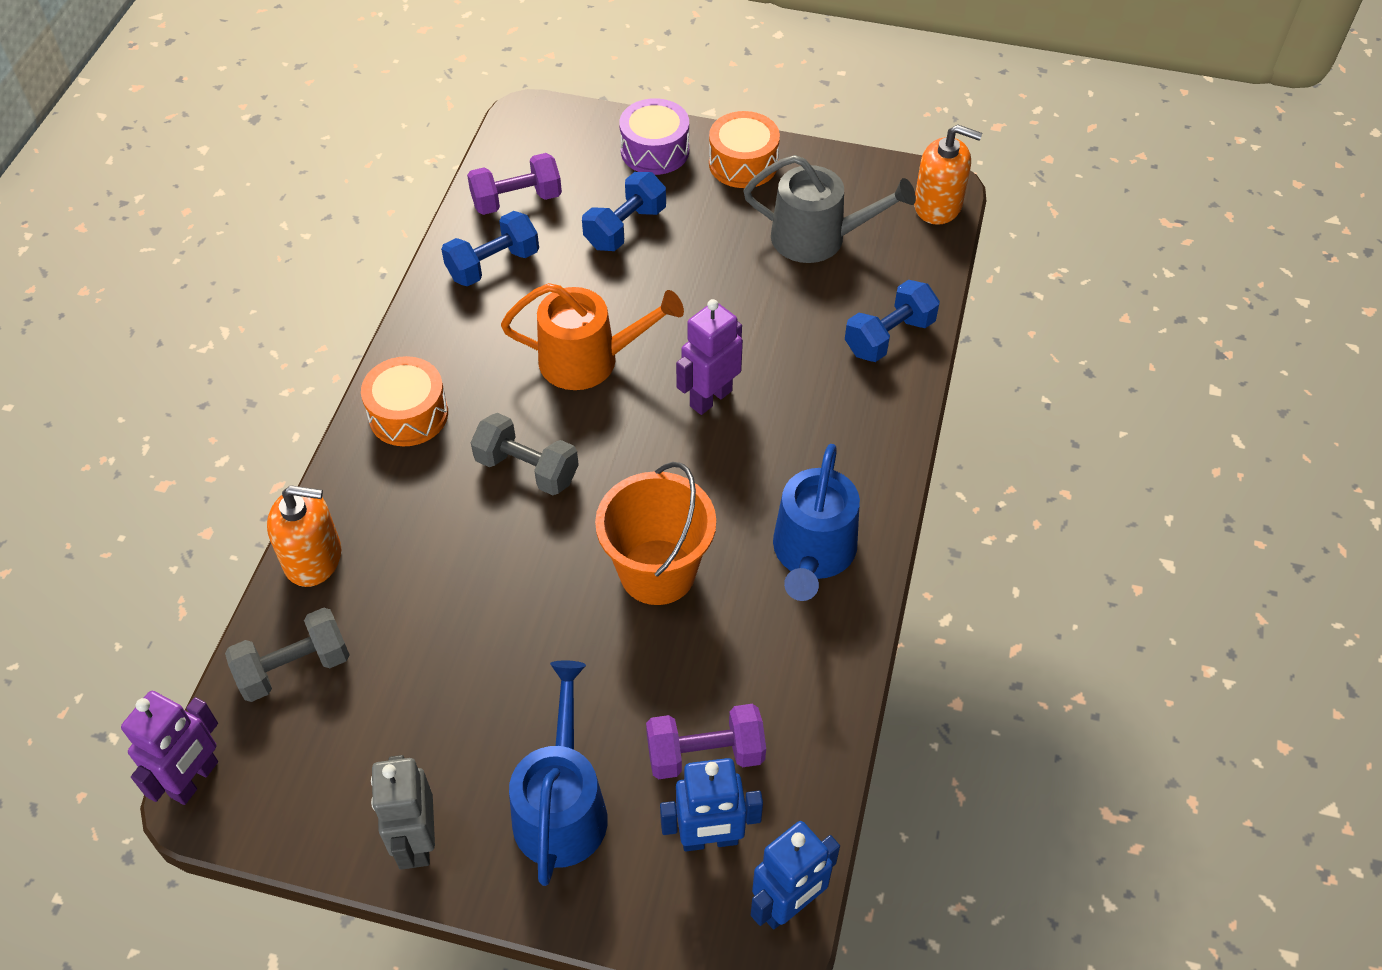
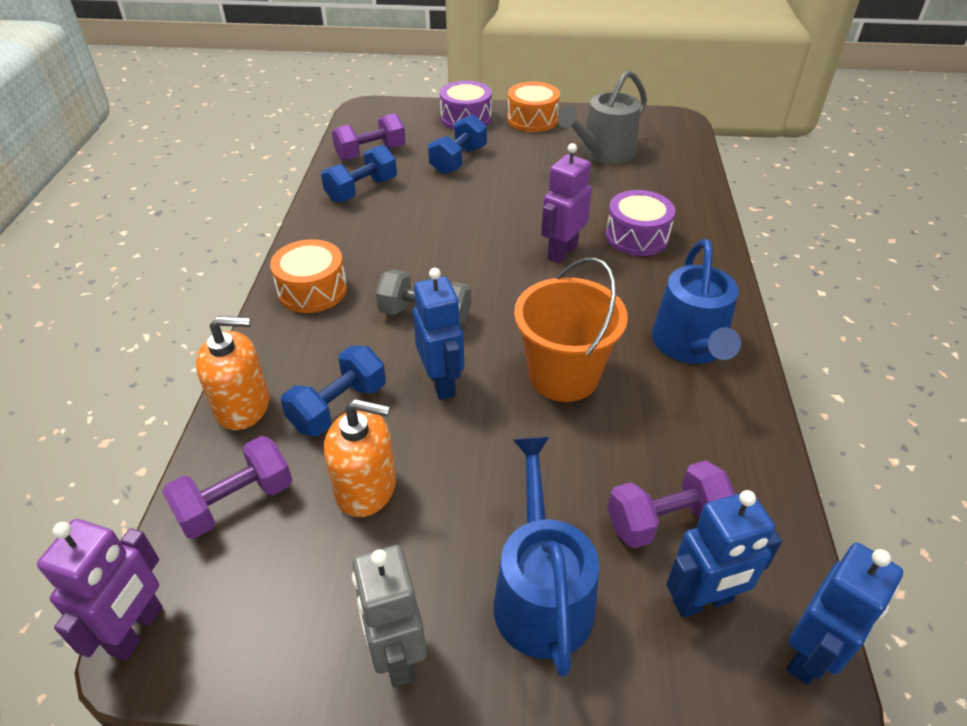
camera: 10 degrees left, 10 degrees down
(294, 667) = (236, 502): grey dumbbell -> purple dumbbell
(524, 560) = (442, 383): none -> blue robot
(588, 360) = (455, 239): orange watering can -> none
(810, 386) = (637, 236): none -> purple drum
(817, 238) = (603, 153): grey watering can -> grey watering can turned 135 degrees clockwise
(889, 337) = (682, 201): blue dumbbell -> blue dumbbell (338, 407)
(938, 205) = (680, 128): orange soap dispenser -> orange soap dispenser (366, 487)

